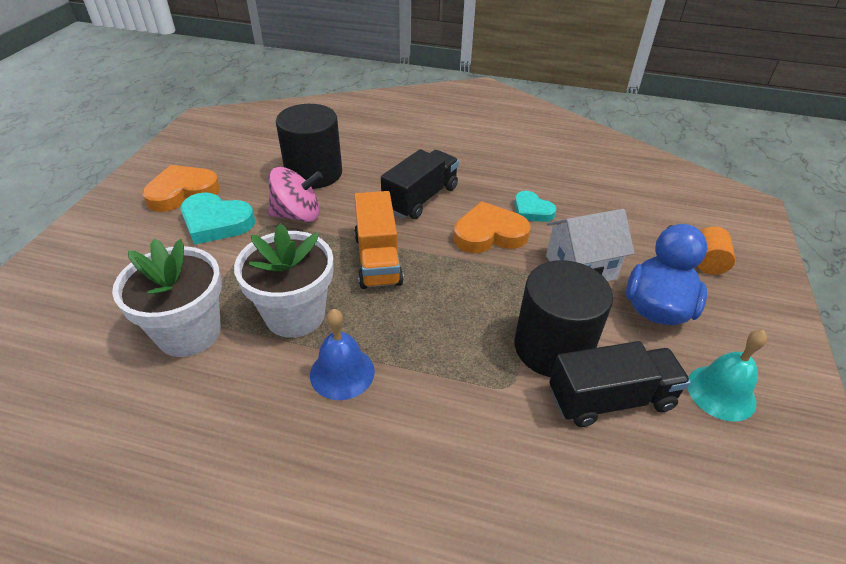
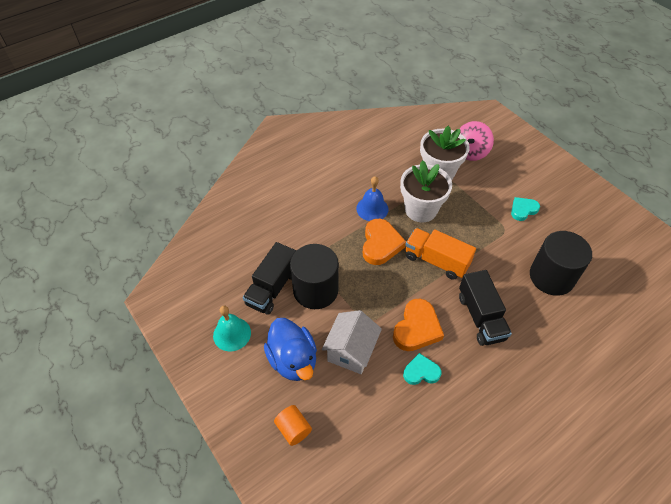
camera: 130 degrees right, 10 degrees up
(182, 192) = (567, 207): orange heart -> orange heart (381, 244)
(216, 222) = (523, 210): turquoise heart -> turquoise heart, size x0.63
(297, 215) = (506, 247): pink spinning top -> pink spinning top (470, 152)

